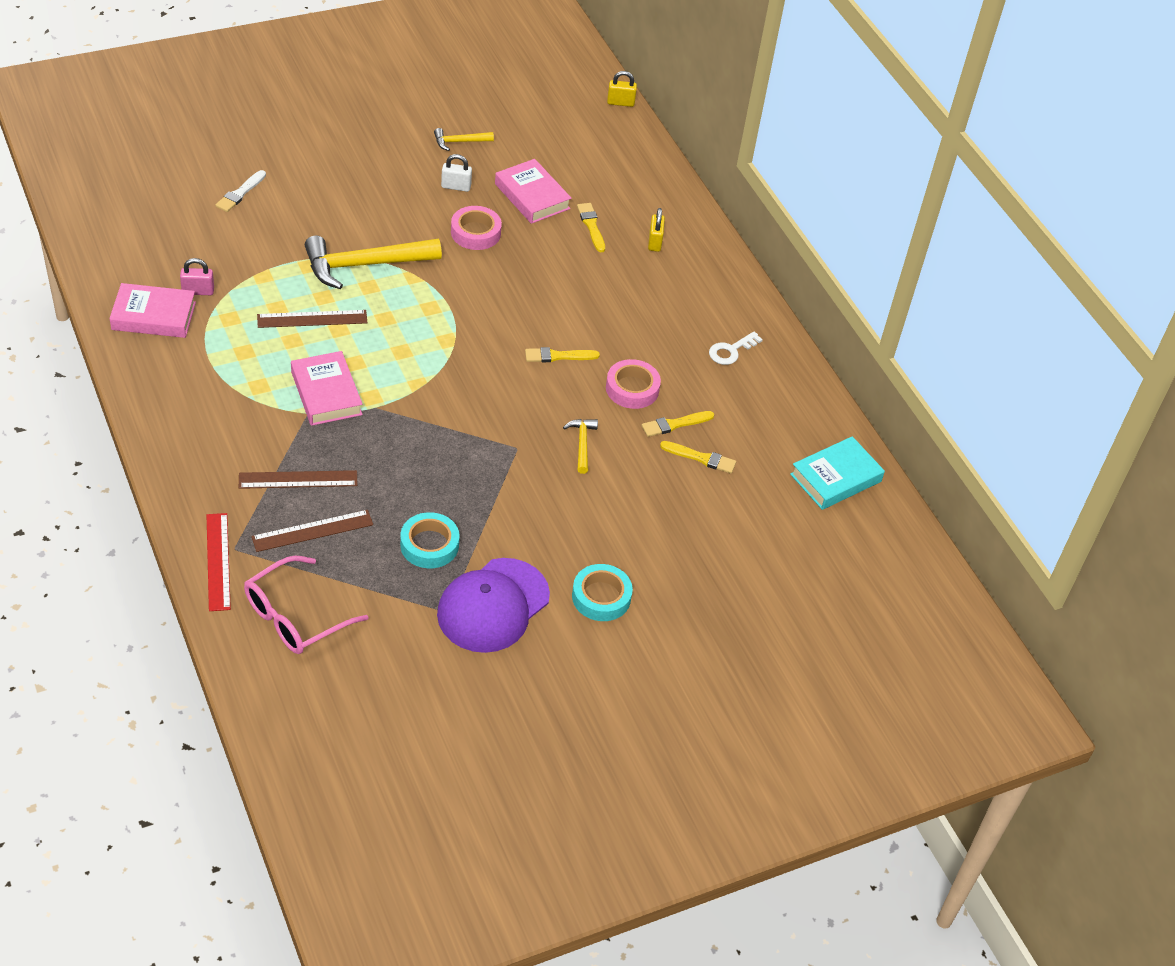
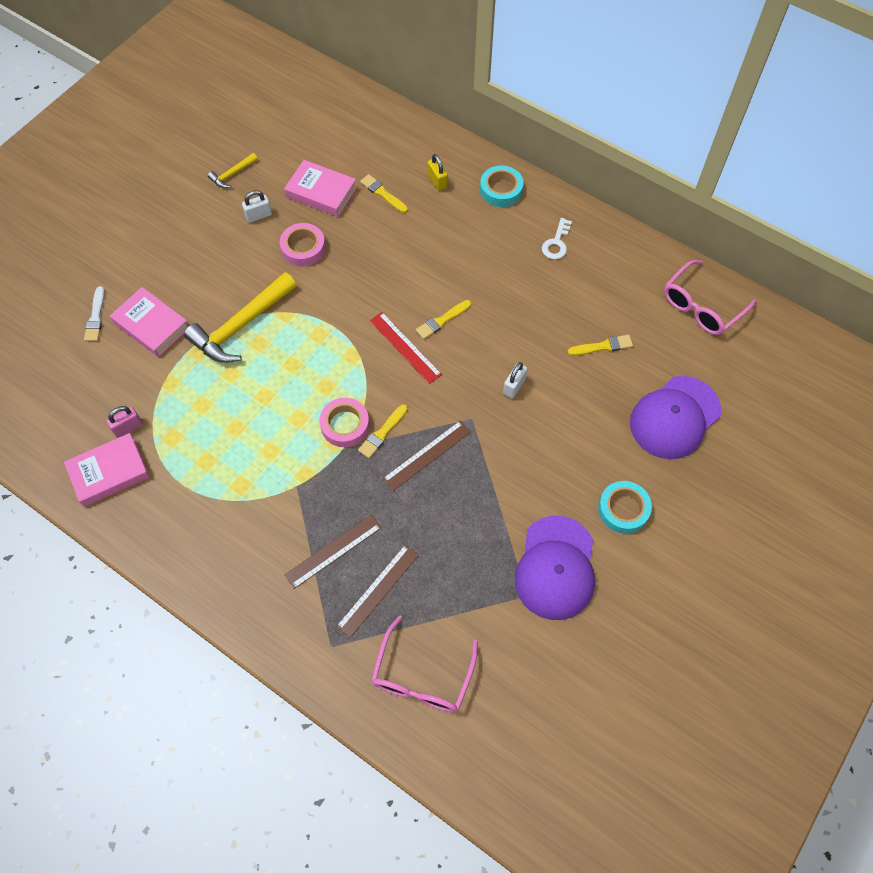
camera: 25 degrees left, 15 degrees up
(218, 561) = (327, 666): red ruler -> red ruler (405, 347)
(312, 319) = (237, 399): brown ruler -> brown ruler (427, 455)
(326, 393) = (297, 459): pink book -> pink book (151, 325)
(429, 545) = (472, 545): turquoise tape -> turquoise tape (501, 190)
(582, 444) = (514, 386): yellow hammer -> white padlock
(620, 103) = (325, 75): yellow padlock -> none
(632, 388) = (513, 317): pink tape -> pink tape (345, 425)
(675, 424) = (564, 329): yellow brush -> yellow brush (382, 433)
(722, 553) = (675, 417): none -> purple cap
(835, 478) = (701, 306): turquoise book -> pink glasses

